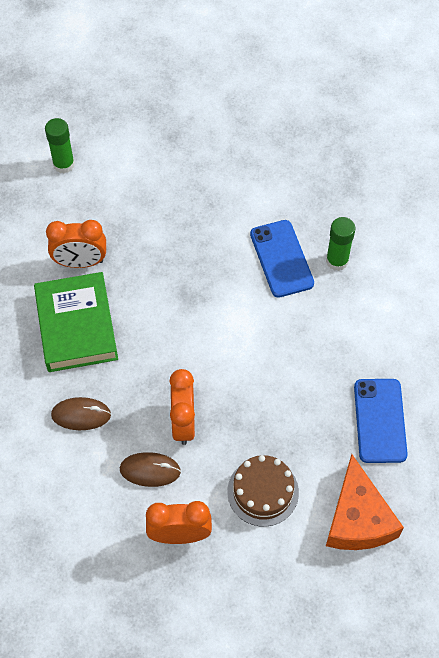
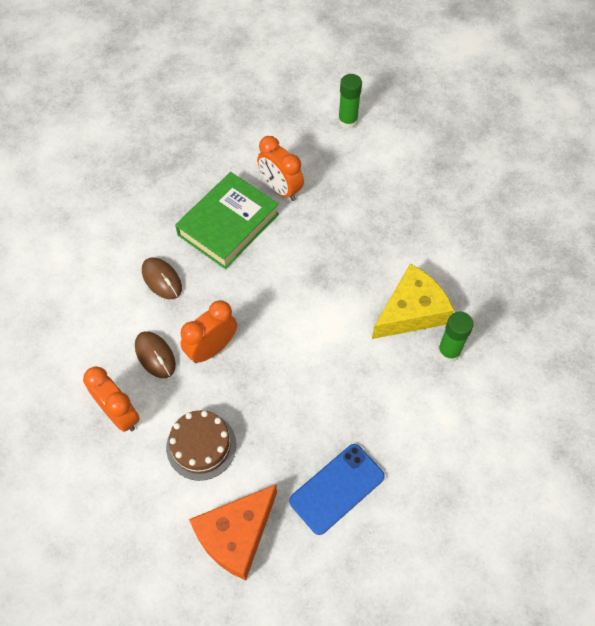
camera: 50 degrees right, 0 degrees up
(281, 259) = (411, 311): blue phone -> yellow cheese

